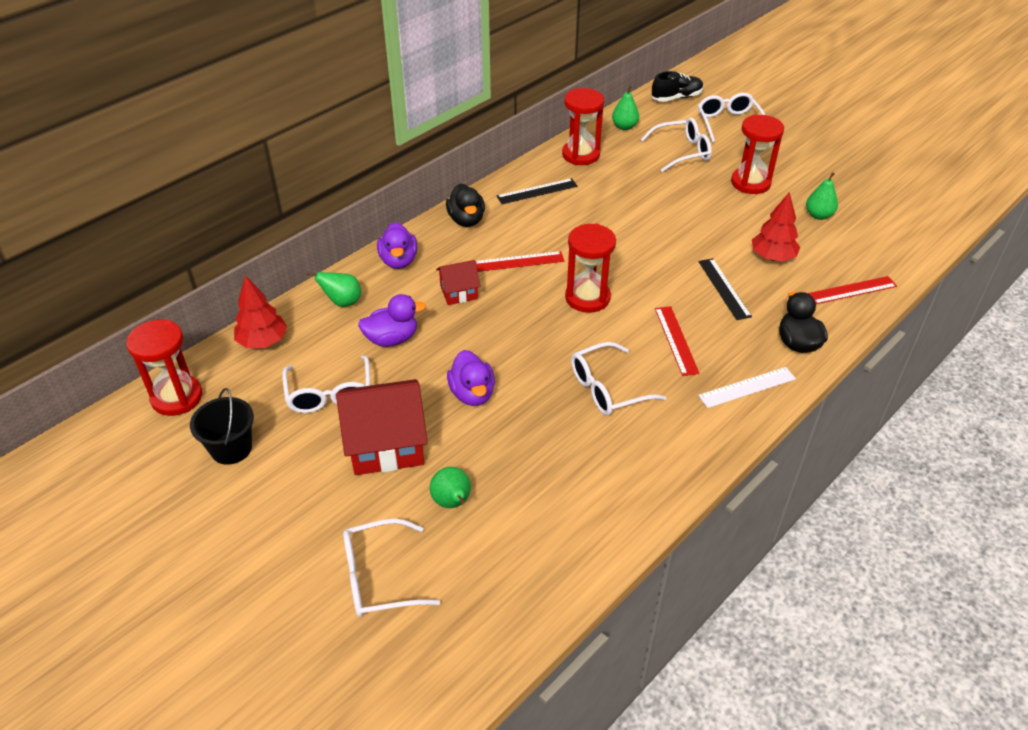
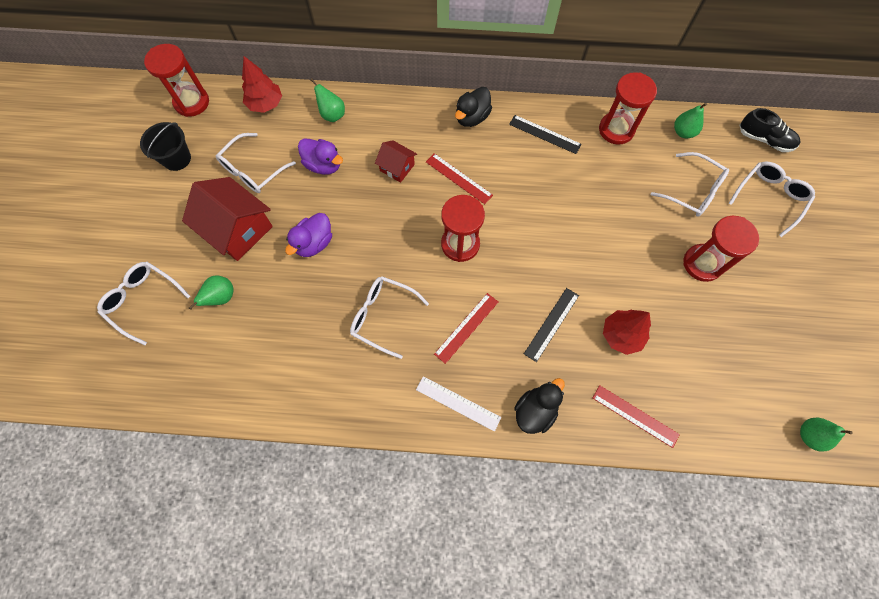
camera: 50 degrees right, 25 degrees up
(398, 261) = (396, 113): purple duck -> none
(818, 215) = (710, 338): green pear -> green pear (809, 435)

